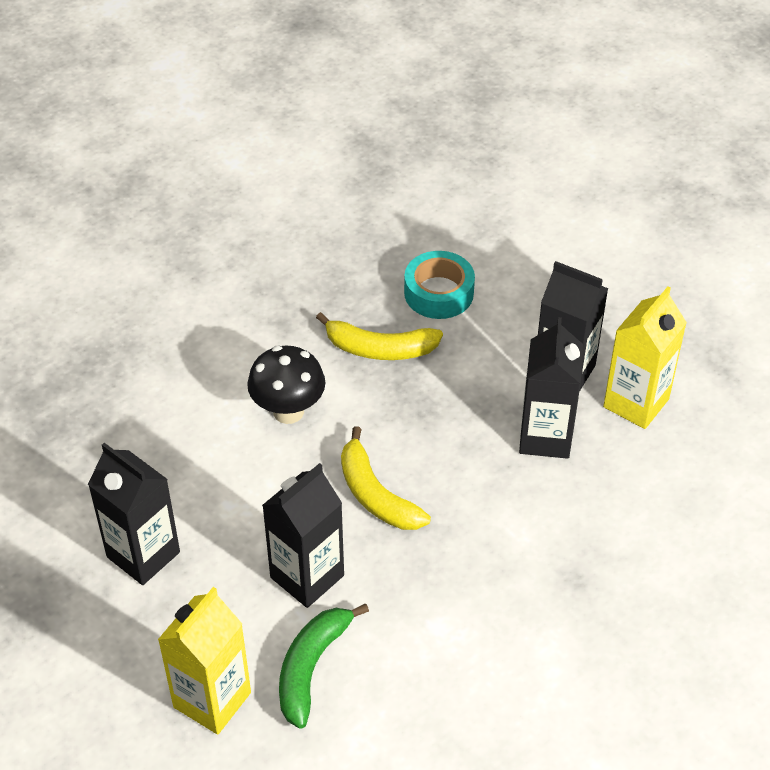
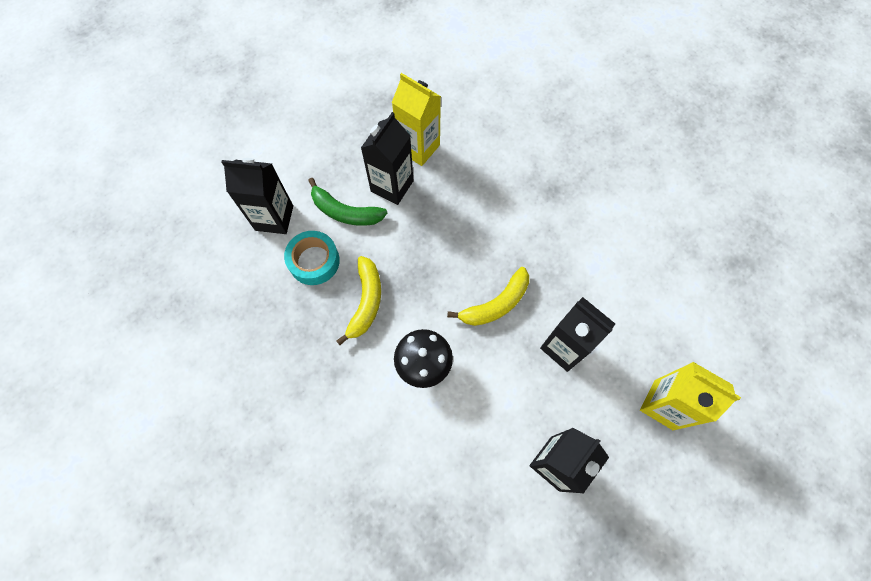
camera: 90 degrees left, 20 degrees up
(311, 667) = (631, 342): green banana -> green banana (345, 212)
(545, 437) = (446, 200): black carton -> black carton (274, 218)

